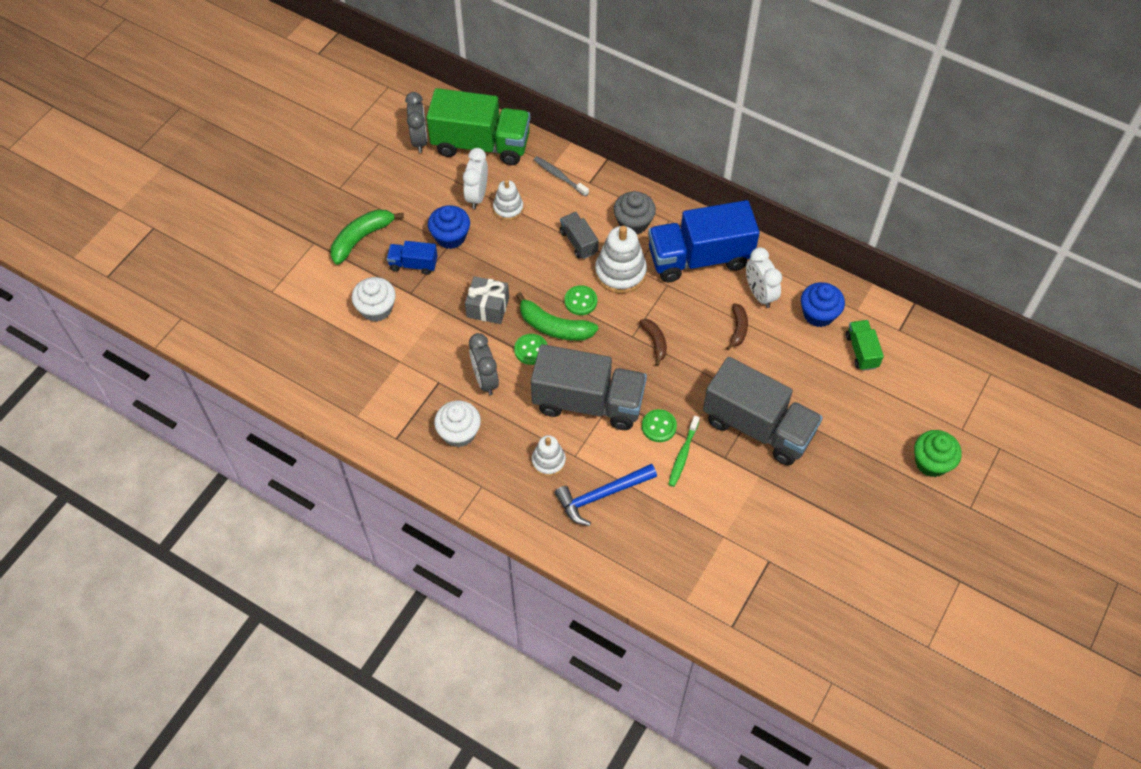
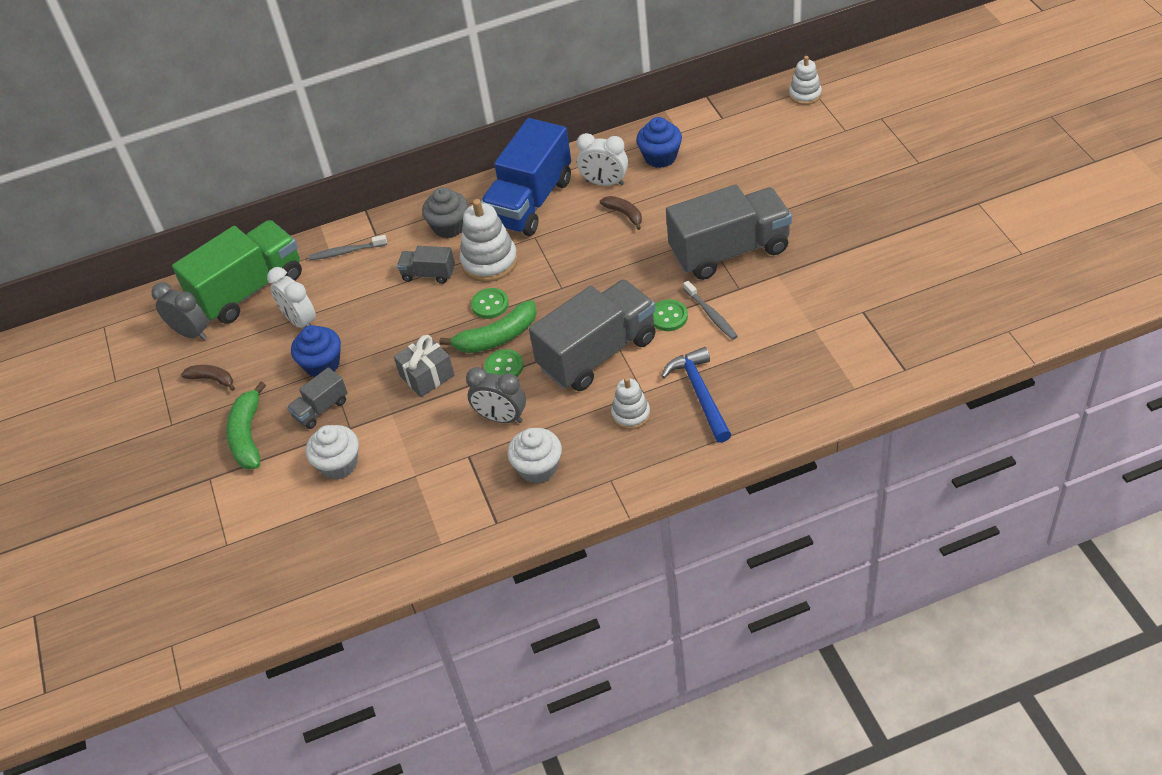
camera: 45 degrees left, 10 degrees down
(413, 264) = (321, 409): blue truck -> grey truck
(508, 208) = (339, 305): white stacking toy -> white stacking toy (805, 94)
(601, 495) = (700, 393): blue hammer -> blue hammer turned 150 degrees clockwise
(655, 342) = (583, 275): brown banana -> brown banana (212, 379)
(683, 454) = (711, 315): green toothbrush -> grey toothbrush
(861, 351) = (720, 150): green truck -> none
(931, 462) = (859, 163): green cupcake -> none

